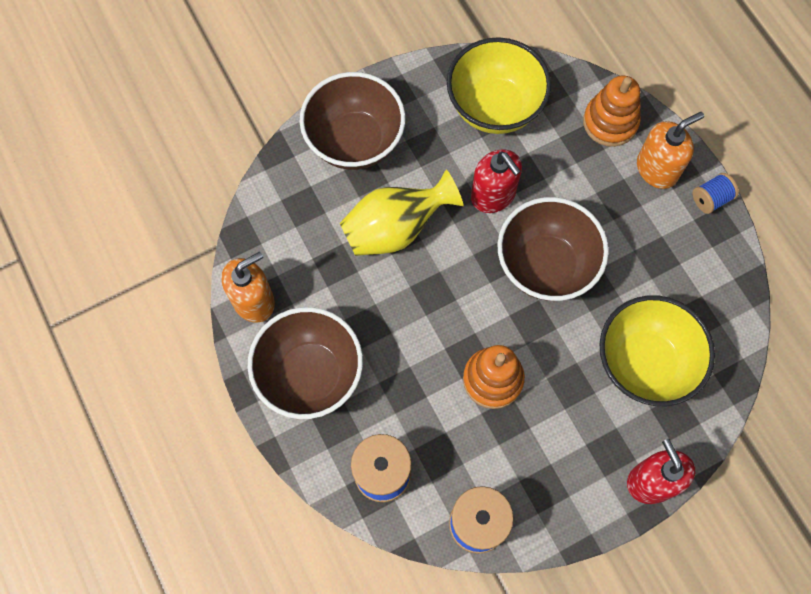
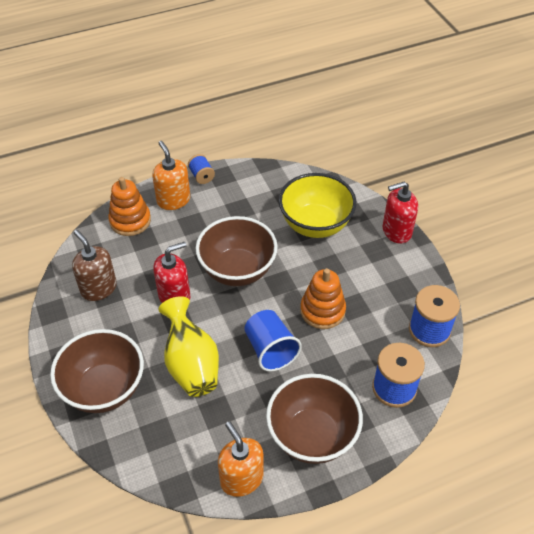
camera: 85 degrees left, 20 degrees down
(425, 318) = (270, 350): none -> blue cup
(494, 107) = (98, 288): yellow bowl -> brown soap dispenser

